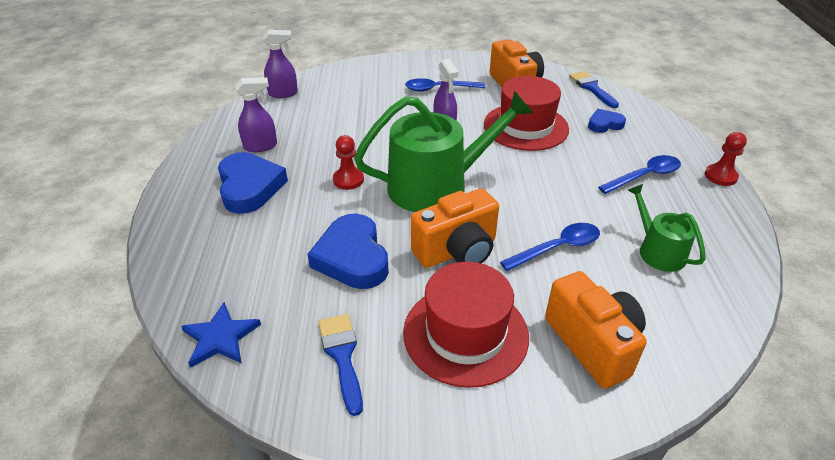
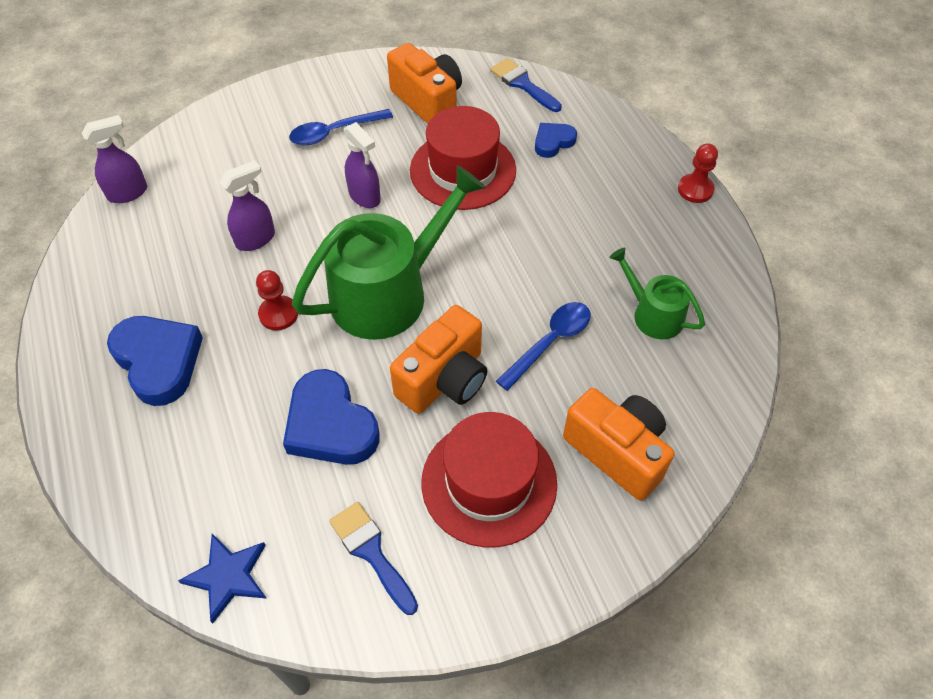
camera: 20 degrees left, 15 degrees up
(261, 146) = (141, 292): purple spray bottle -> purple spray bottle (256, 239)
(644, 176) = (616, 212): blue spoon -> none

